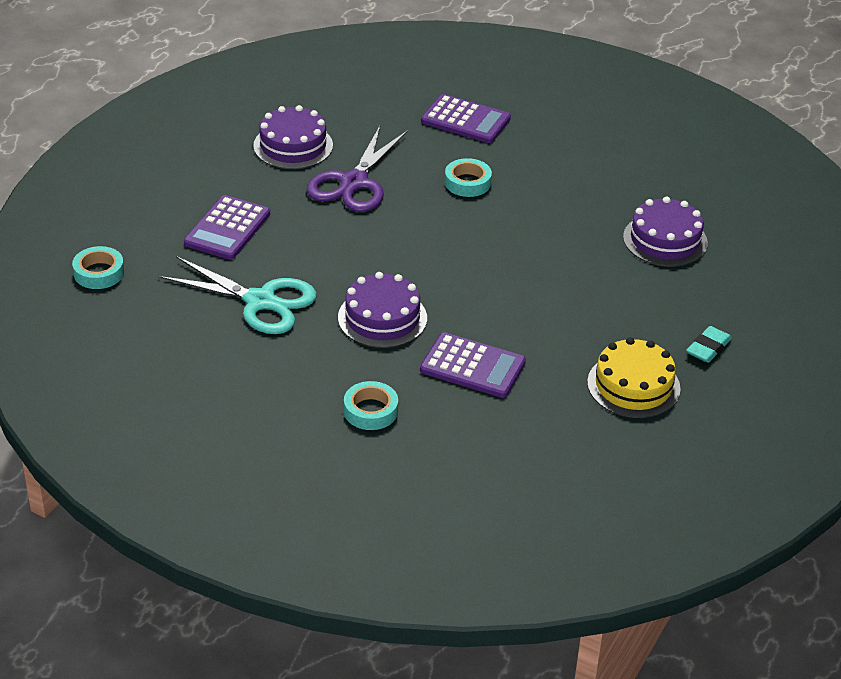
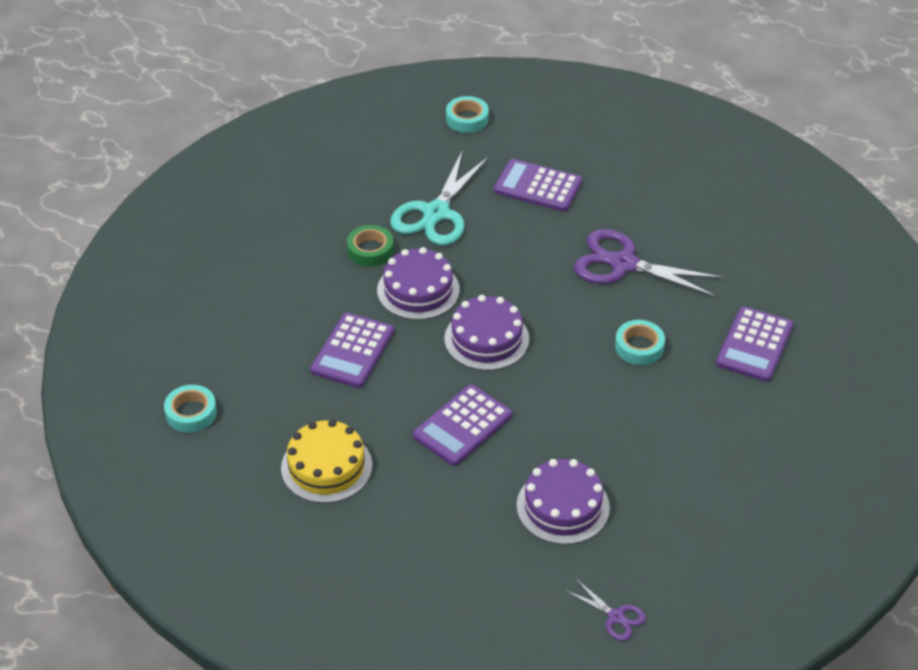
camera: 90 degrees right, 5 degrees up
(293, 145) = (677, 220): purple cake -> purple cake (486, 339)
(316, 352) = (370, 250): none -> green tape
(370, 411) = (294, 286): turquoise tape -> turquoise tape (191, 413)
(573, 294) = (462, 426): none -> purple calculator
(708, 348) = (384, 531): turquoise eraser -> none
(778, 220) = (616, 617): none -> purple scissors

